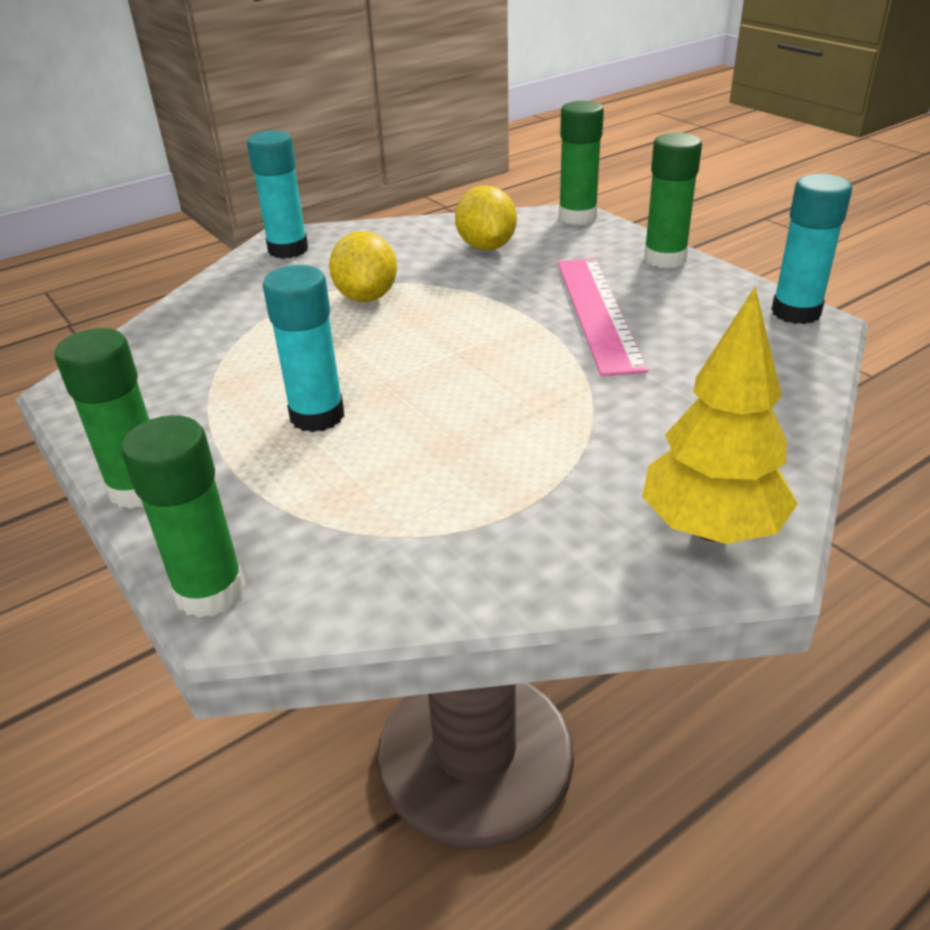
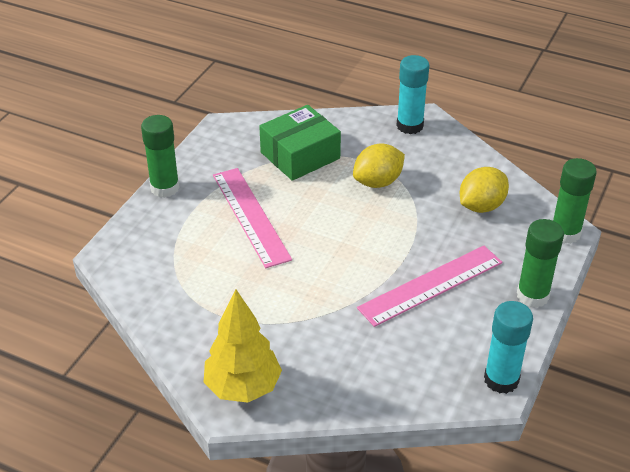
camera: 60 degrees right, 5 degrees up
(210, 591) = (116, 241): green glue stick -> none
(237, 338) = (300, 155): none -> green box
(317, 416) = (250, 216): turquoise glue stick -> pink ruler

